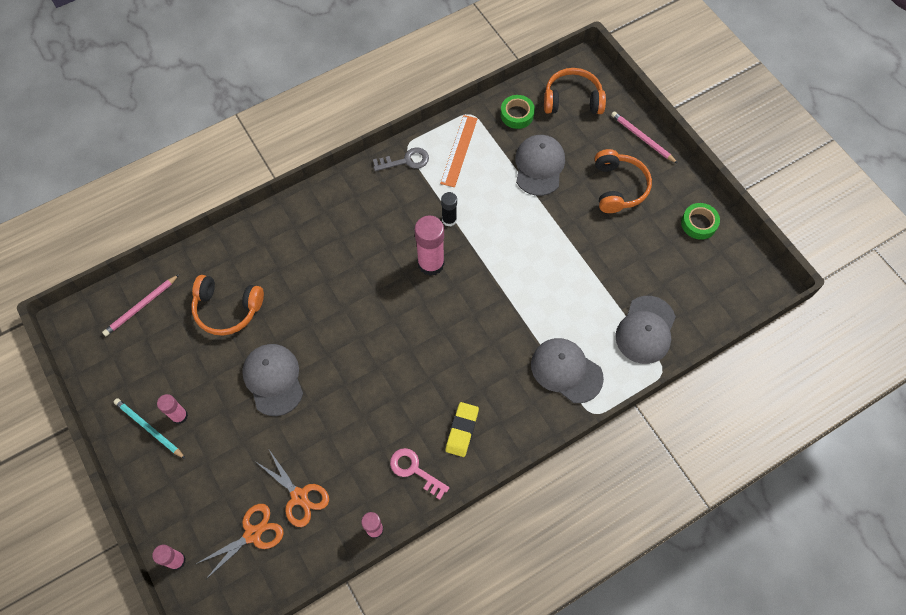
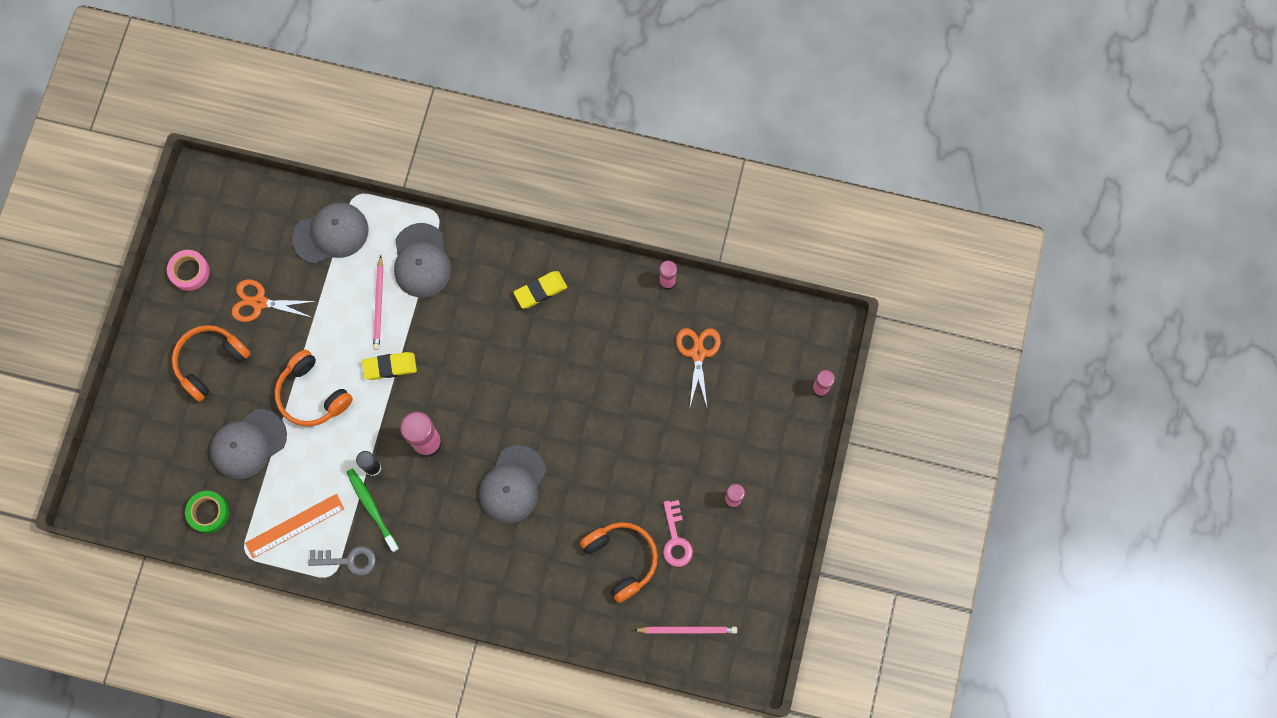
camera: 135 degrees left, 10 degrees up
(149, 428) = (763, 511): turquoise pencil -> none
(252, 534) = (753, 357): orange scissors -> orange scissors (259, 302)
(273, 379) = (638, 462): grey cap -> grey cap (512, 485)
(406, 161) = (348, 560): grey key -> grey key turned 150 degrees clockwise
(414, 470) = (601, 295): pink key -> pink key (676, 539)
(424, 198) = (371, 508): none -> green toothbrush
(507, 285) = (390, 367): none -> yellow eraser
(572, 100) = (147, 480): orange headphones -> orange headphones (312, 394)
(642, 138) = (137, 385): pink pencil -> pink pencil (379, 305)
(699, 223) = (190, 272): green tape -> pink tape

